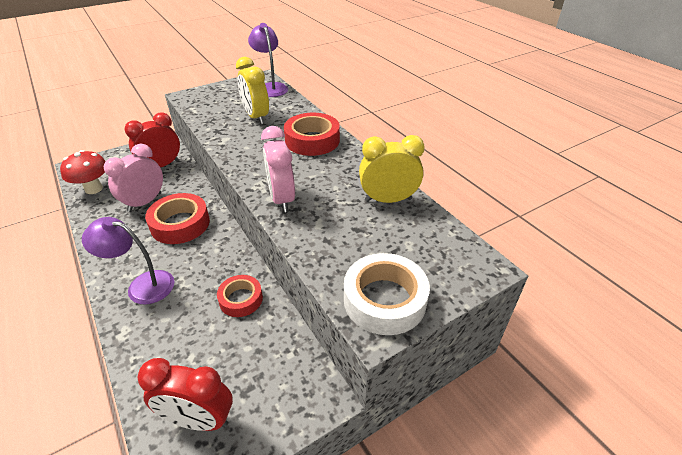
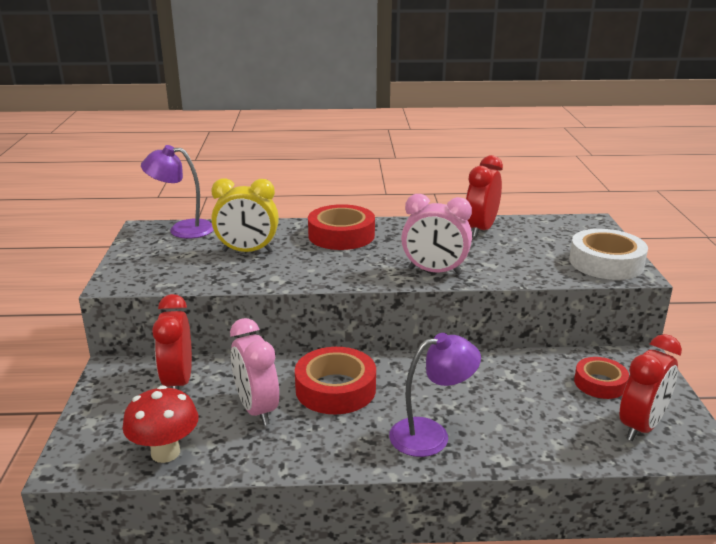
camera: 60 degrees left, 15 degrees down
(142, 285) = (431, 434): purple lamp -> purple lamp turned 150 degrees counterclockwise
(241, 299) = (500, 373): red tape -> red tape (600, 383)
(388, 200) = (480, 229): yellow clock -> red clock

